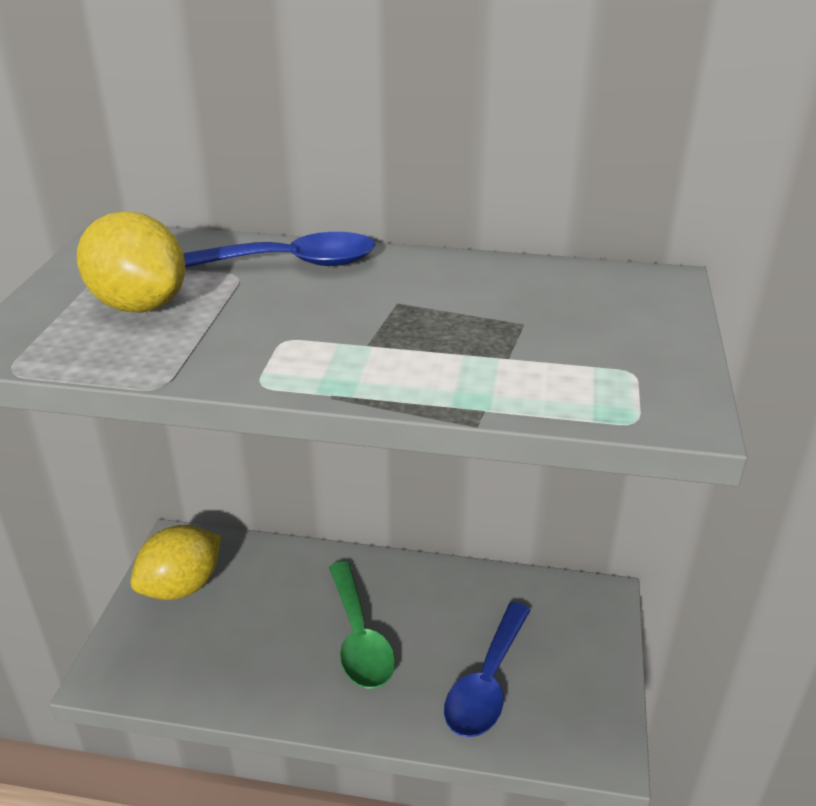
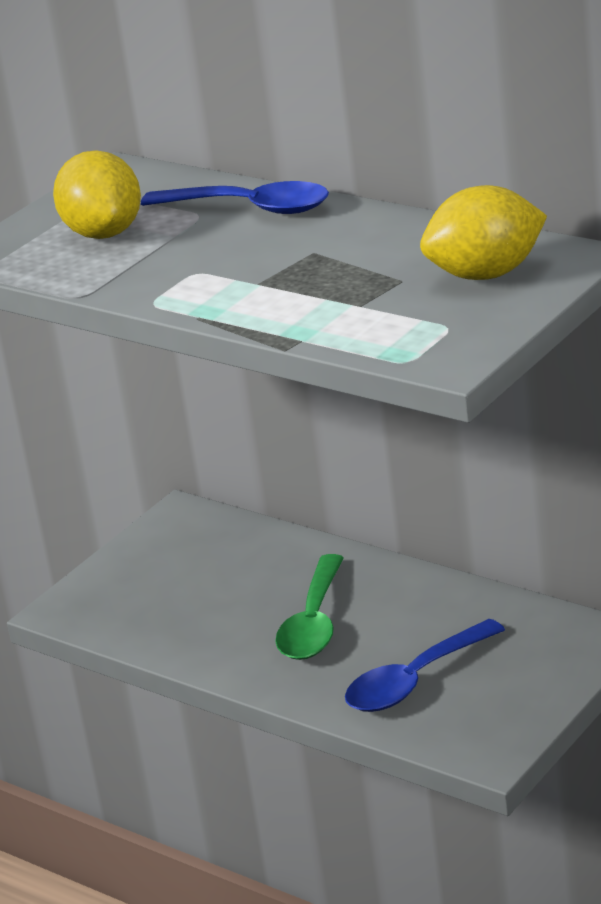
camera: 30 degrees right, 5 degrees down
(182, 586) = (166, 551): yellow lemon -> yellow lemon (486, 274)

